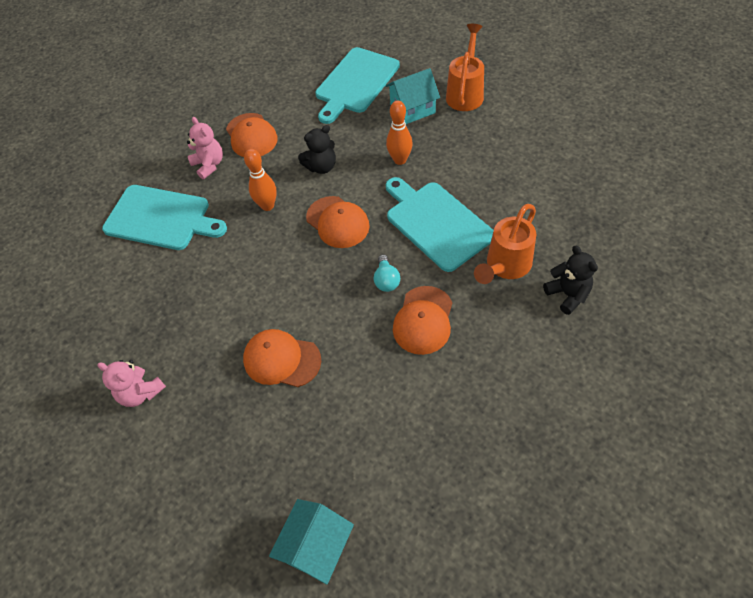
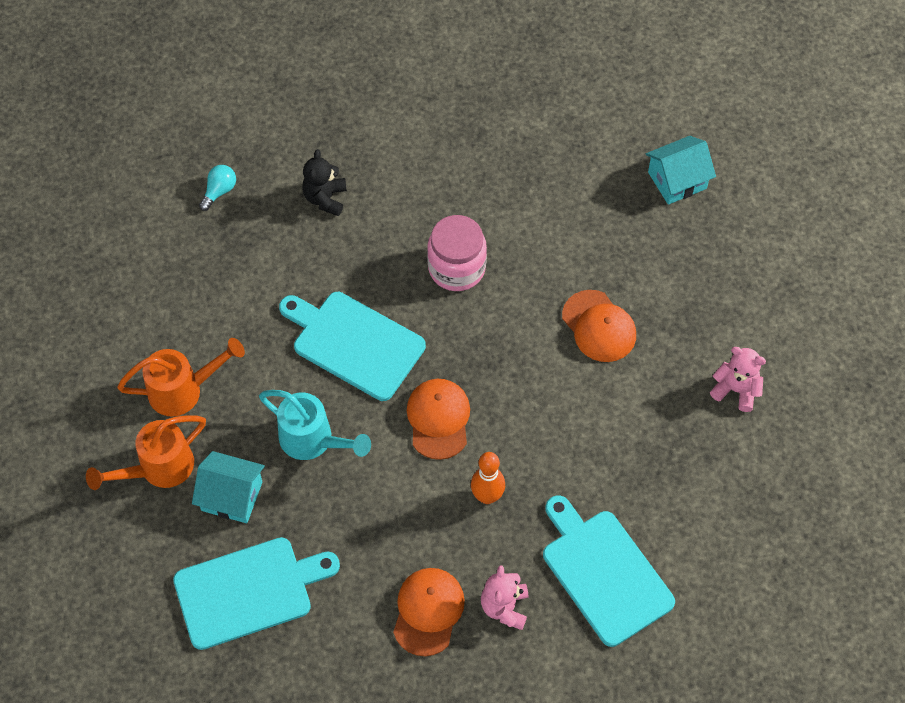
camera: 145 degrees left, 5 degrees up
(141, 392) = (736, 390): pink teddy bear -> pink teddy bear turned 45 degrees counterclockwise
(321, 167) = (394, 500): black teddy bear -> none
(386, 280) = (451, 326): turquoise light bulb -> turquoise light bulb (219, 191)
(400, 160) = (313, 440): orange bowling pin -> turquoise watering can
(423, 320) = (456, 268): orange cap -> pink jar
(436, 223) = (354, 343): turquoise cutting board -> turquoise cutting board turned 120 degrees clockwise
(505, 266) = (344, 258): orange watering can -> orange watering can (183, 390)

